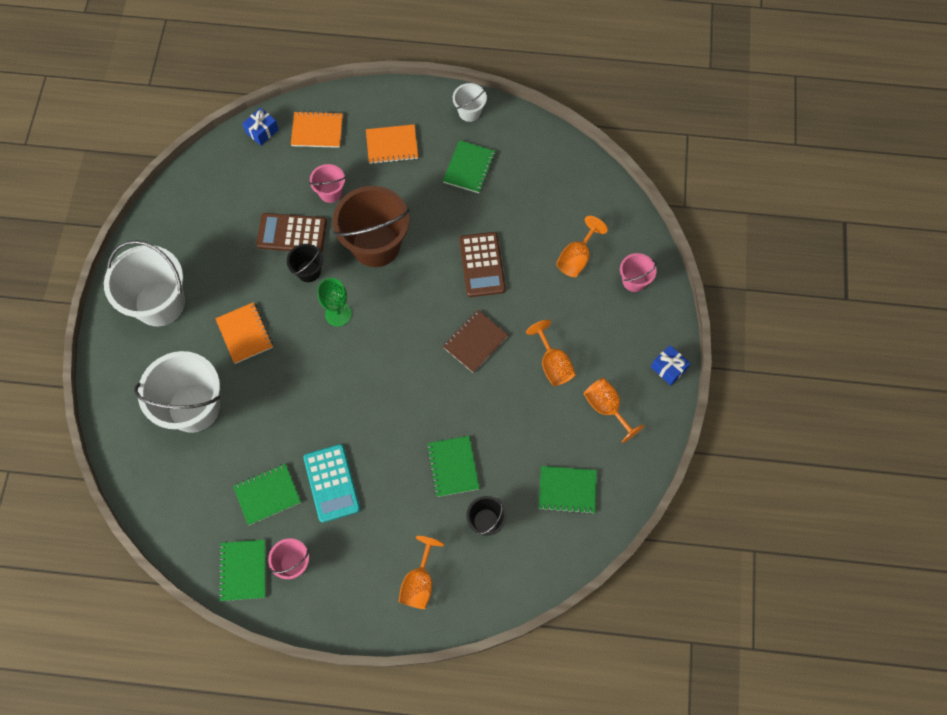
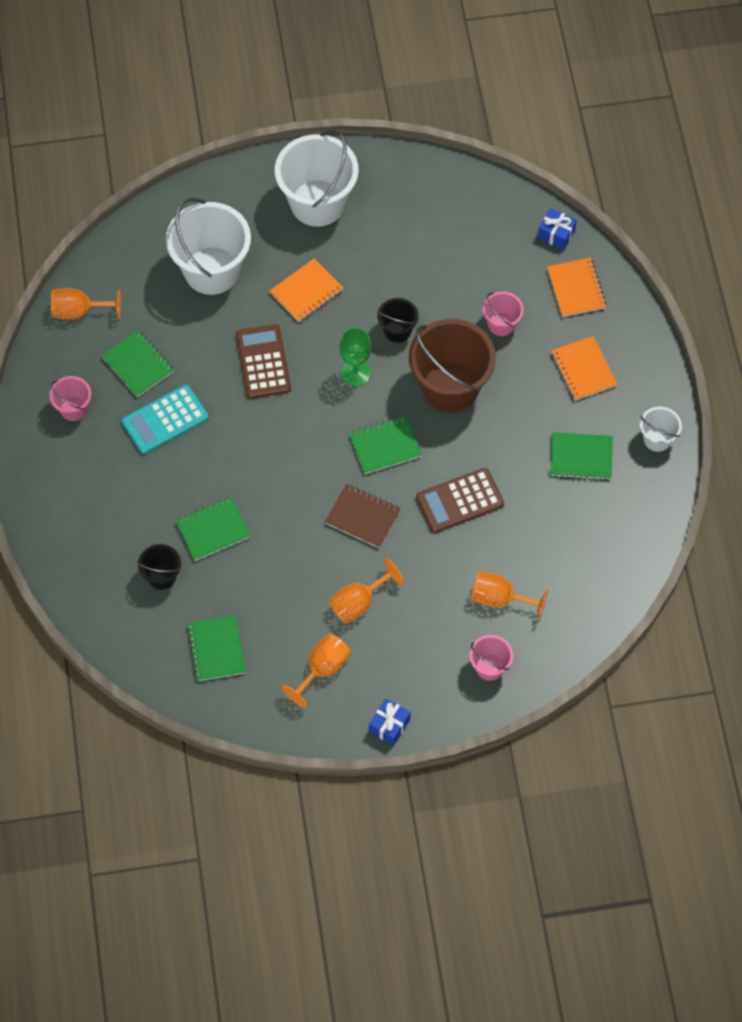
camera: 75 degrees right, 5 degrees down
(243, 570) = (55, 366): green notebook -> green notebook (385, 446)
(292, 233) = (438, 301): brown calculator -> brown calculator (263, 362)
(419, 582) = (82, 529): orange goblet -> orange goblet (79, 311)

